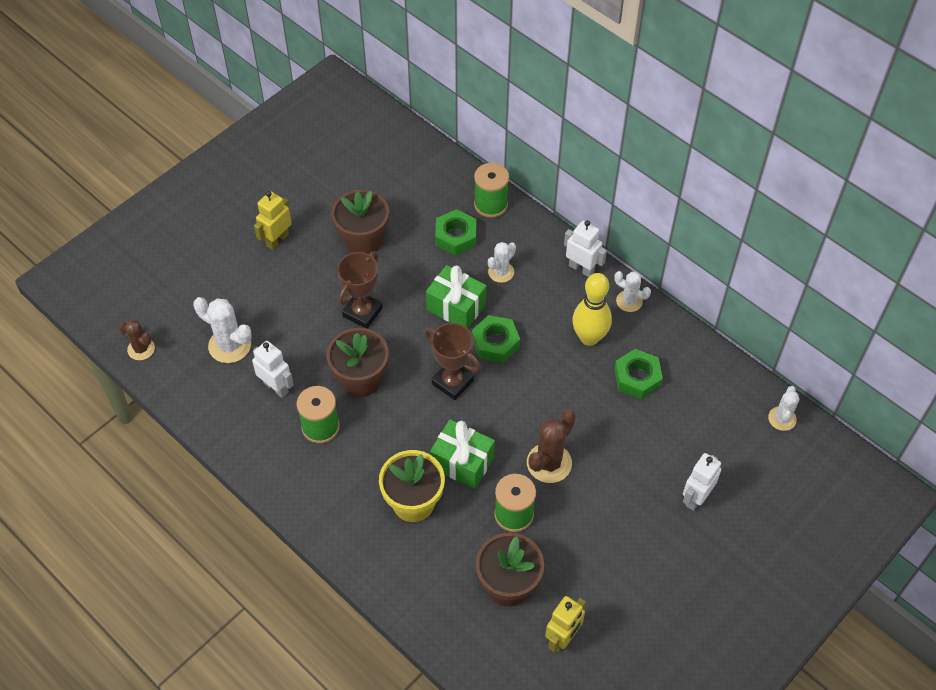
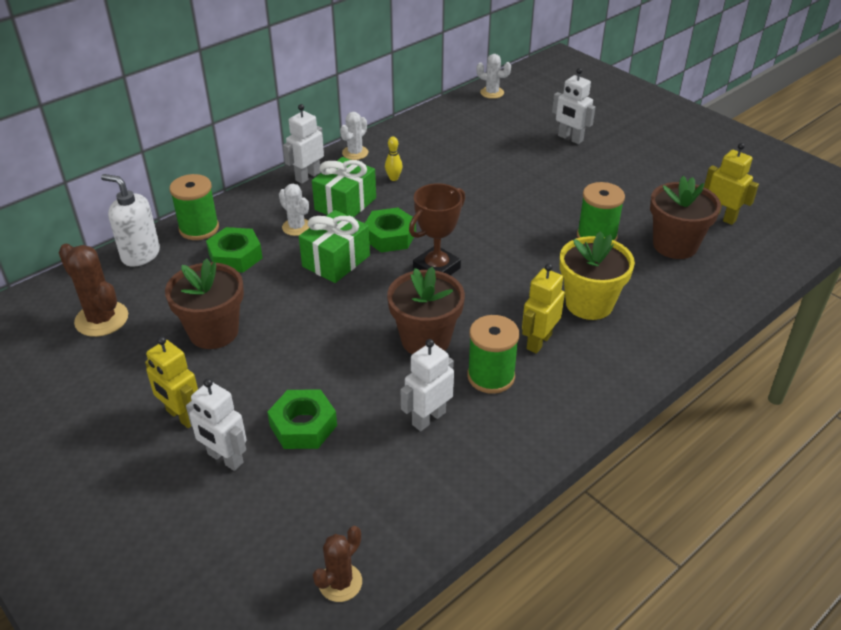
camera: 85 degrees left, 15 degrees down
(230, 345) = (353, 469): white cactus -> none
(239, 272) = (225, 459): none -> white robot
(362, 312) = (326, 335): brown trophy -> none
(362, 461) = (538, 342): none -> yellow robot
(451, 174) = (140, 254): none -> white soap dispenser
(462, 462) = (538, 267): green gift -> green gift (345, 204)
(549, 463) = (537, 212): brown cactus -> brown cactus (101, 319)
(589, 338) = (393, 178): yellow bowling pin -> yellow bowling pin, size x0.45
(637, 378) = (444, 156): green nut -> green nut (303, 425)

